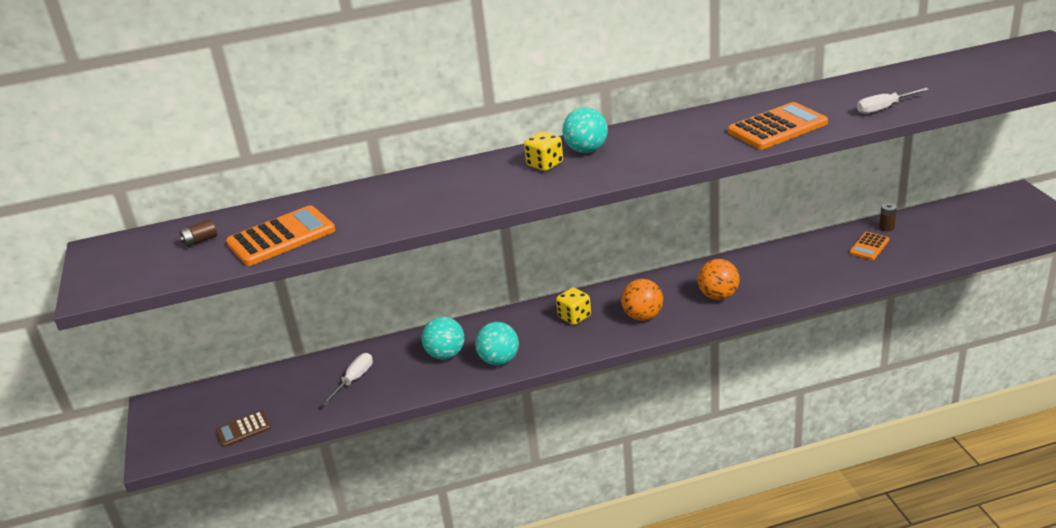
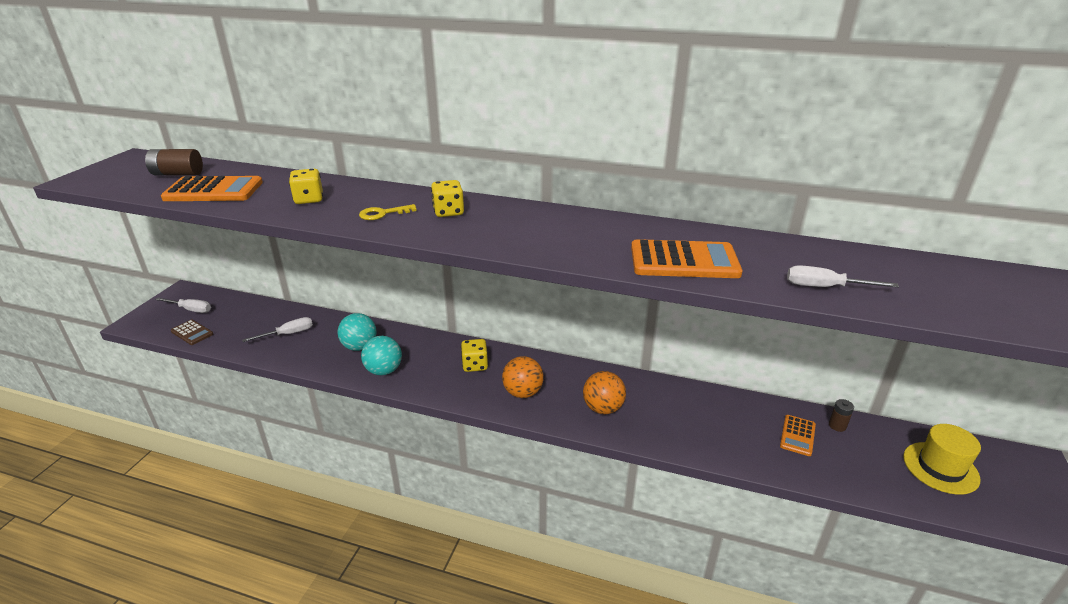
camera: 30 degrees right, 0 degrees up
(200, 241) = (177, 174): brown battery -> brown battery, size x1.67
(201, 413) = (190, 309): none -> white screwdriver
(243, 429) = (192, 333): brown calculator -> brown calculator turned 150 degrees counterclockwise
(397, 205) = (309, 199): none -> yellow dice
(491, 188) = (383, 214): none -> yellow key
(586, 150) = (496, 214): turquoise ball -> none
(869, 246) = (797, 435): orange calculator -> orange calculator turned 45 degrees counterclockwise
(970, 223) = (940, 467): none -> yellow hat

